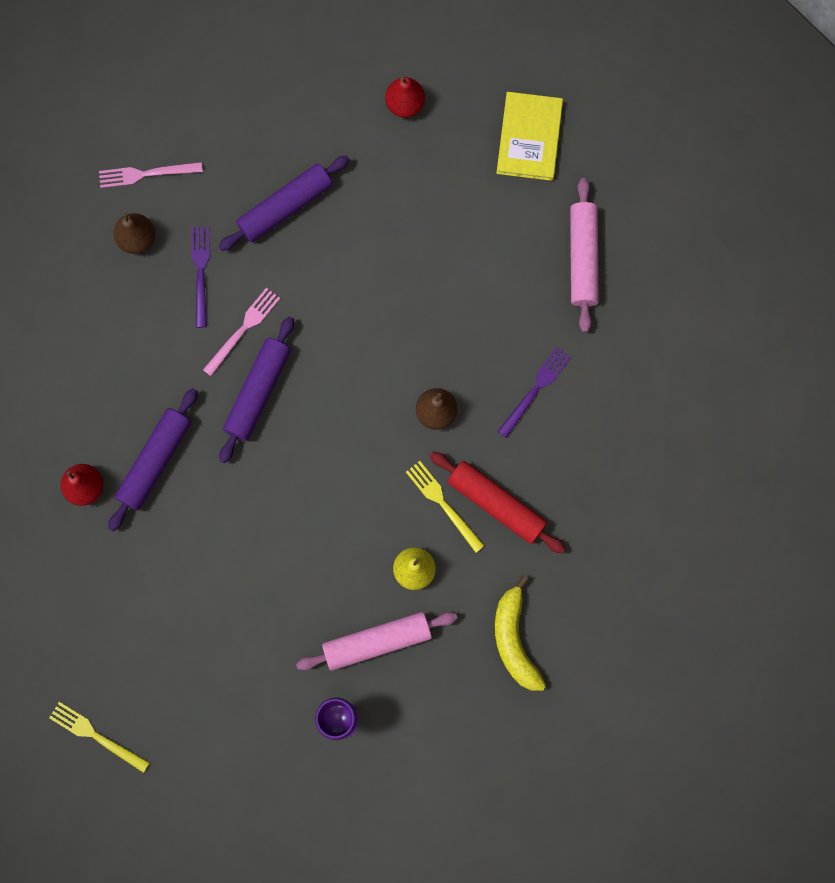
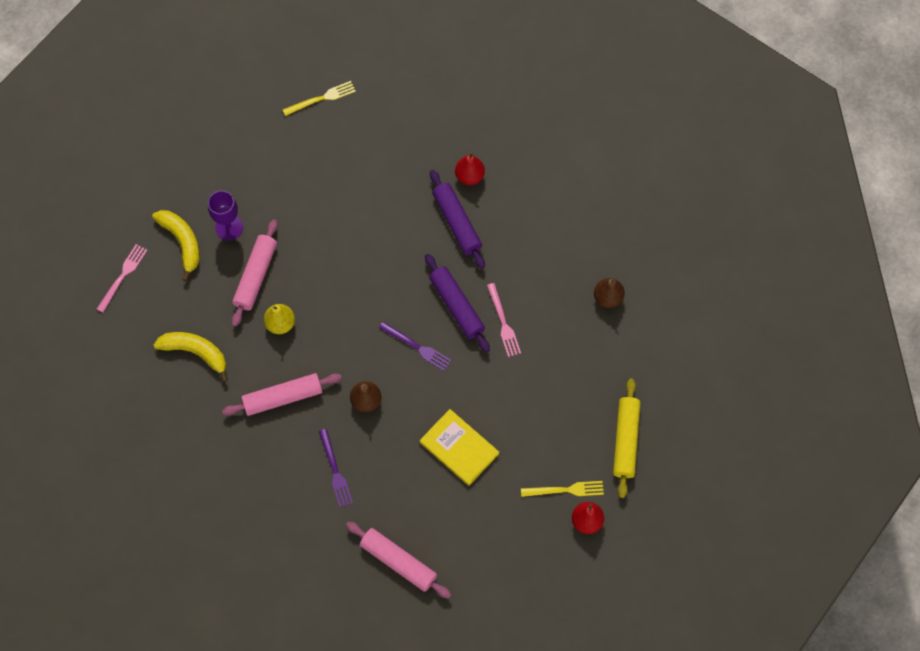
camera: 125 degrees right, 10 degrees down
(146, 174) = (649, 329): pink fork -> pink fork (123, 276)
(201, 272) = (559, 321): purple fork -> purple fork (417, 347)
(285, 207) = (566, 399): purple rolling pin -> none
(290, 121) = (625, 440): none -> yellow rolling pin
(395, 760) = (182, 242): none -> yellow banana
(443, 503) = (307, 367): yellow fork -> yellow fork (565, 490)
(496, 504) = (283, 398): red rolling pin -> pink rolling pin
(529, 138) = (506, 586): yellow book -> yellow book (459, 448)

